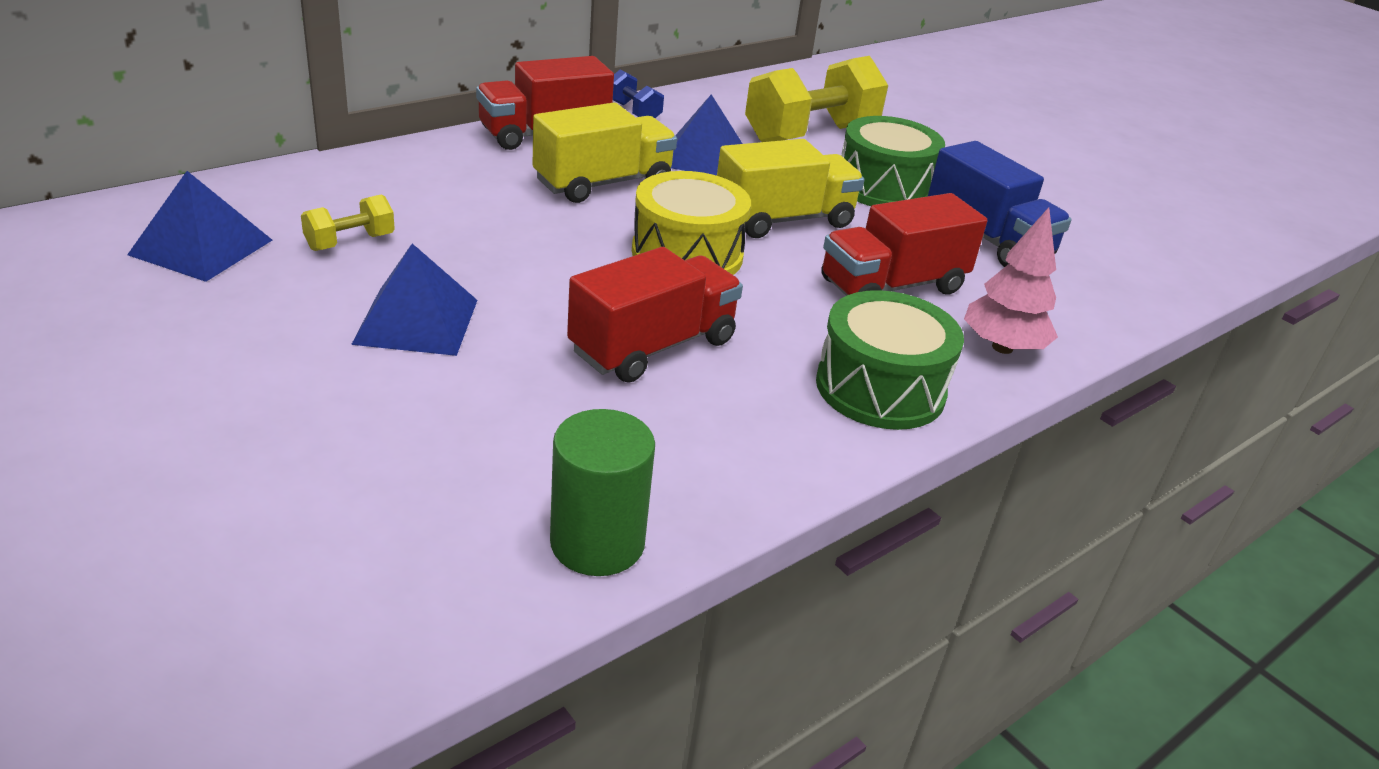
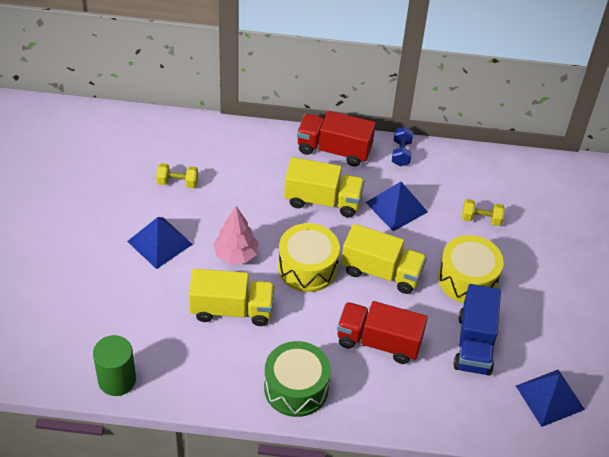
camera: 45 degrees right, 15 degrees up
(201, 247) = (123, 156): blue pyramid -> blue pyramid (550, 397)
(653, 346) = (232, 309): red truck -> yellow truck
(810, 134) = (481, 219): yellow dumbbell -> yellow dumbbell, size x0.47
(883, 187) = (467, 279): green drum -> yellow drum
(1002, 347) = (381, 405): pink tree -> pink tree (236, 255)

